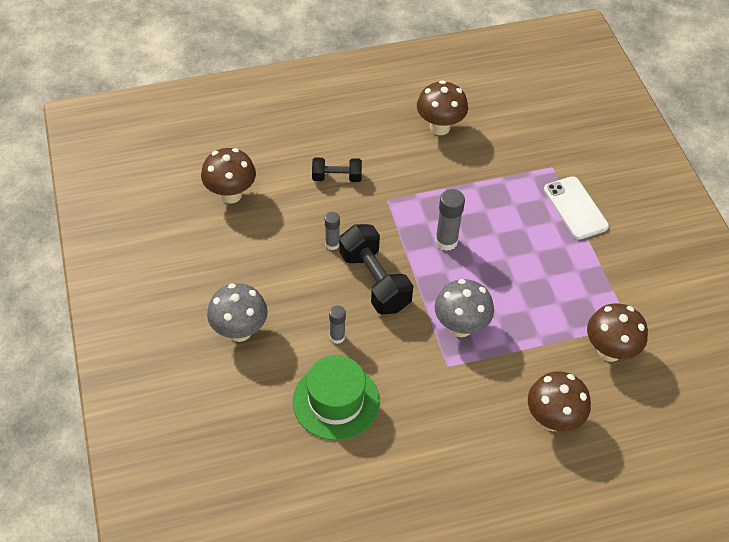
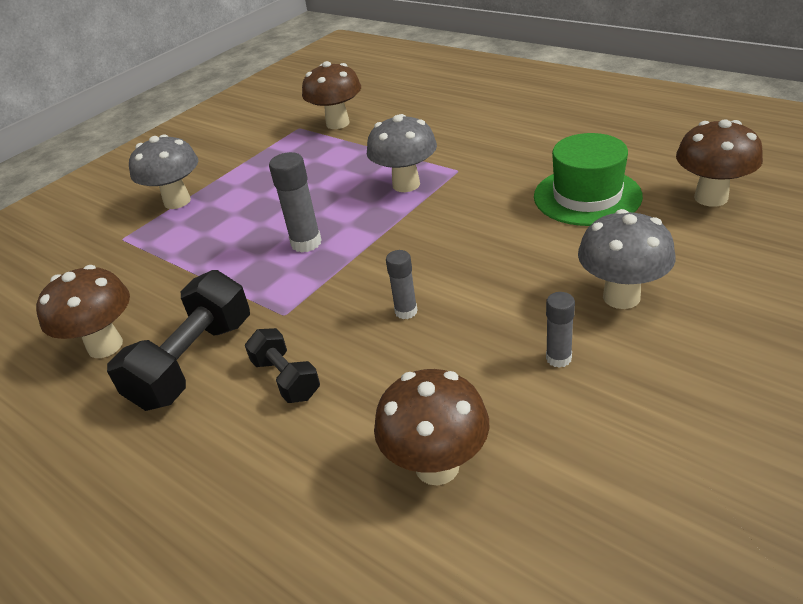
camera: 120 degrees left, 15 degrees down
(337, 337) = (521, 235): grey glue stick -> grey glue stick (558, 358)
(374, 281) = (418, 254): black dumbbell -> black dumbbell (193, 362)
(552, 419) = (437, 114): brown mushroom -> brown mushroom (711, 197)
(575, 208) = (177, 201): white phone -> grey mushroom

